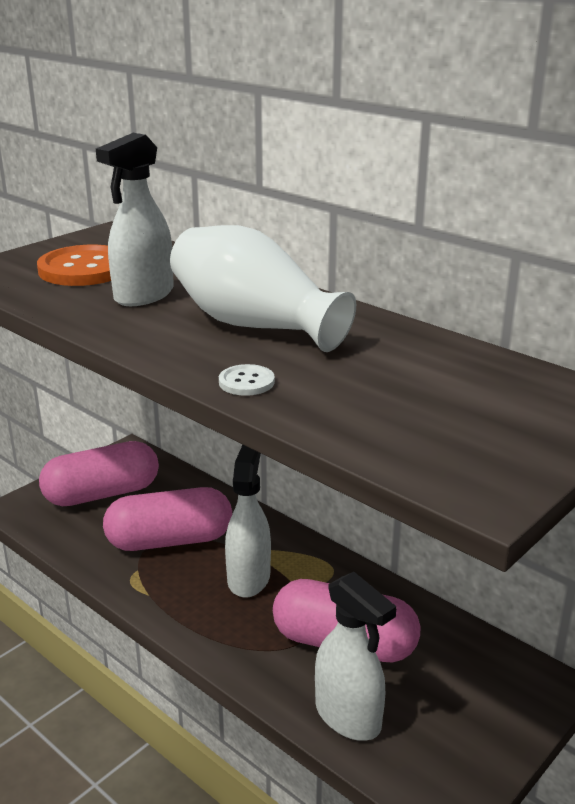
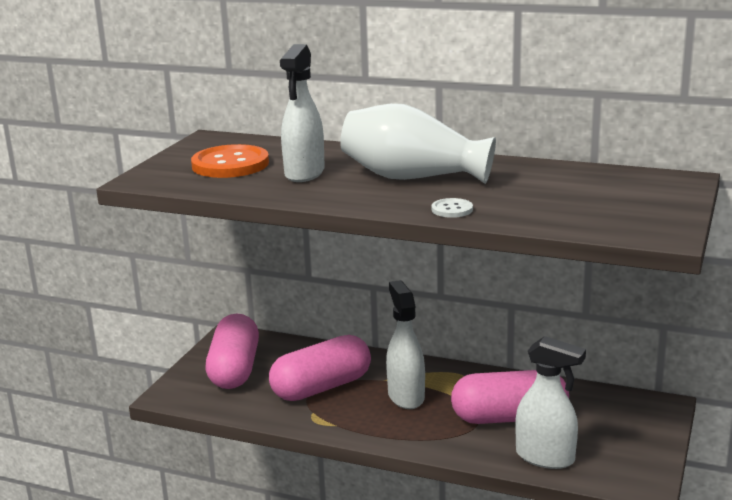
camera: 20 degrees left, 5 degrees down
(102, 494) = (234, 369): pink capsule -> pink capsule turned 45 degrees counterclockwise

